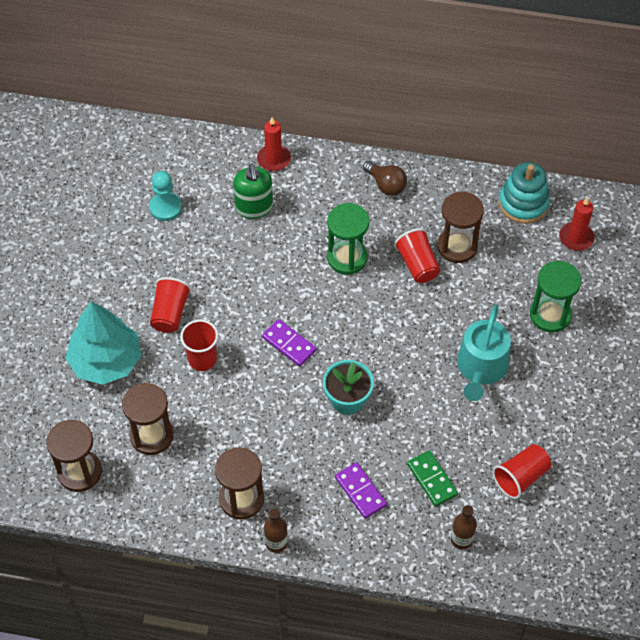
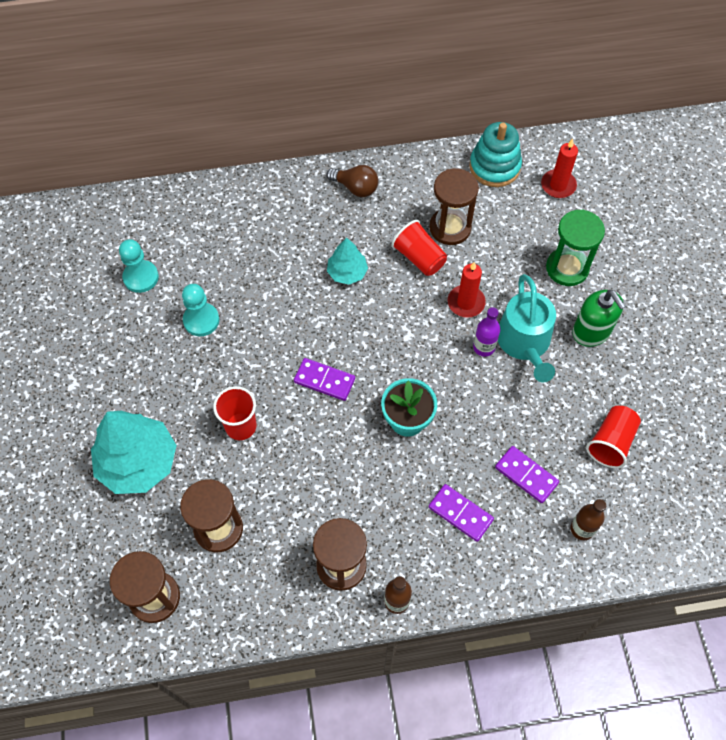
camera: 20 degrees left, 5 degrees up
(170, 313) = (188, 388): red cup -> none
(203, 260) = (201, 320): none -> turquoise pawn
(254, 207) = (233, 249): green soap dispenser -> green soap dispenser (591, 332)
(273, 159) = (233, 195): red candle -> red candle (466, 302)
(347, 258) = (347, 272): green hourglass -> turquoise tree
(432, 479) = (526, 475): green domino -> purple domino
(442, 360) = (484, 347): none -> purple bottle

